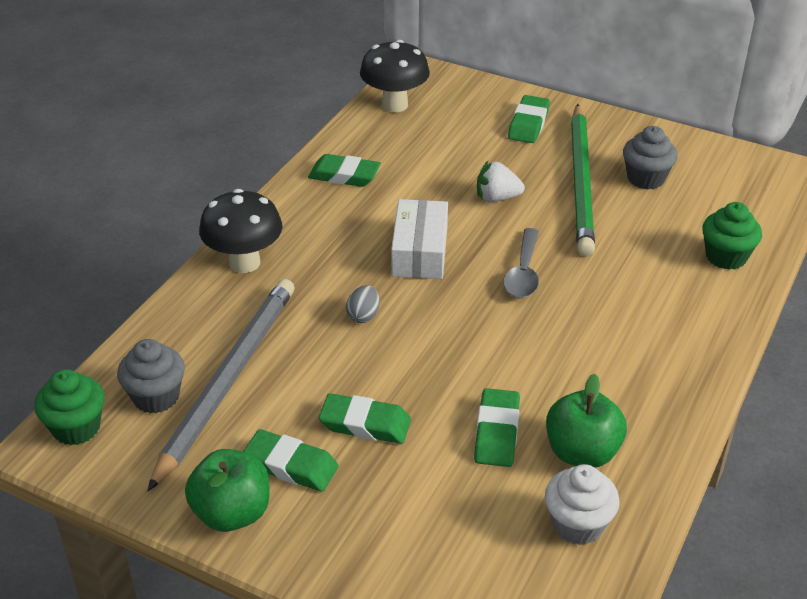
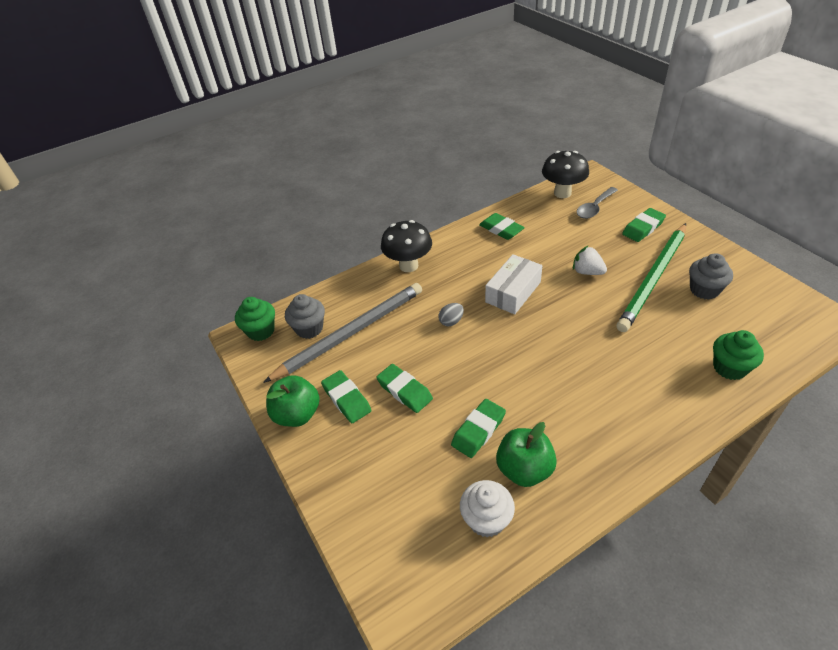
camera: 35 degrees right, 5 degrees up
(523, 273) = (570, 328): grey spoon -> grey spoon (594, 208)

